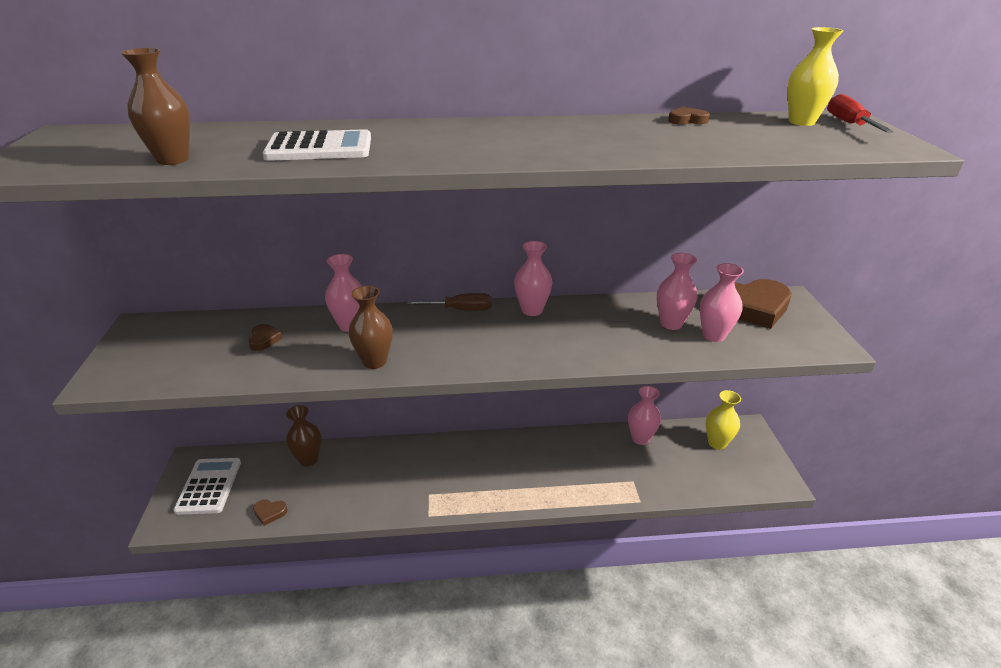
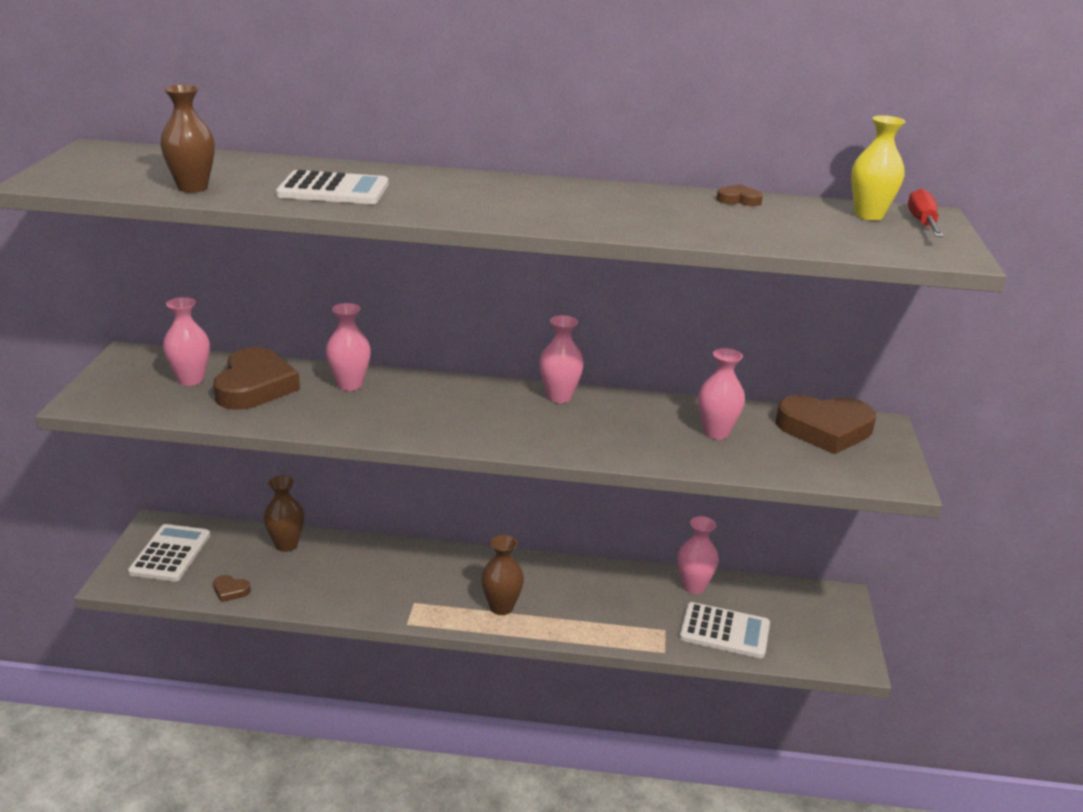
camera: 10 degrees right, 5 degrees down
(264, 339) = (255, 386): brown heart -> brown heart, size x2.35
(374, 361) = (364, 423): brown vase -> brown vase (501, 607)
(461, 310) = (478, 386): brown screwdriver -> none
(677, 473) = (724, 631): none -> white calculator
(713, 335) = (760, 451): pink vase -> pink vase (191, 379)
(717, 443) = (791, 607): yellow vase -> none

